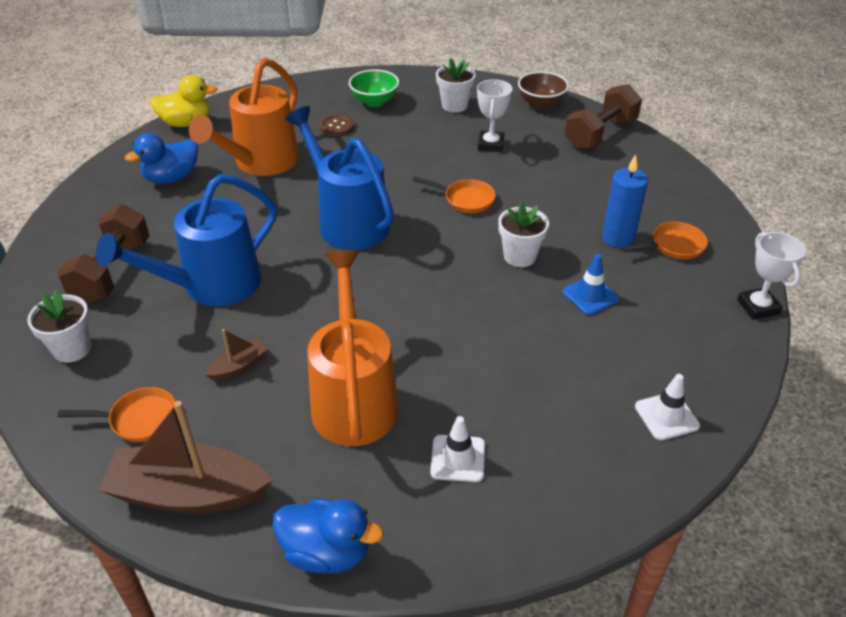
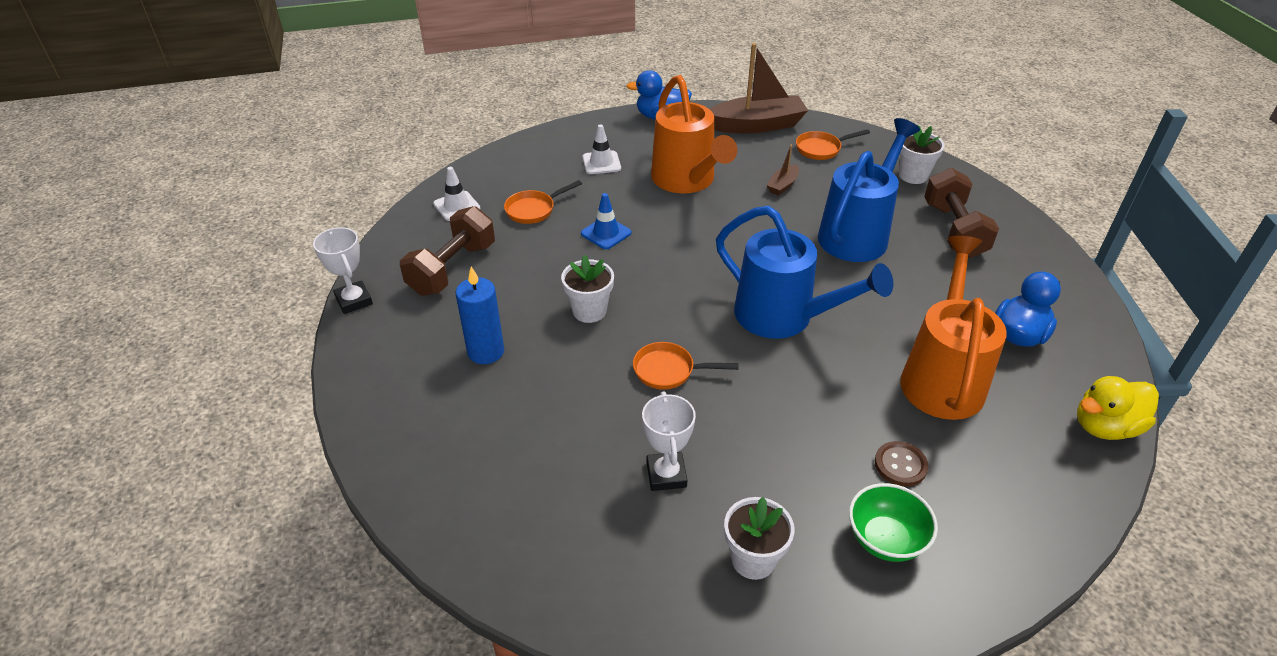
camera: 165 degrees right, 0 degrees up
(541, 103) = (610, 601): brown bowl -> none
(590, 295) = (515, 284): blue traffic cone -> blue traffic cone (606, 233)
(600, 134) = (504, 536): brown dumbbell -> brown dumbbell (452, 269)
(673, 246) = (424, 353): orange pan -> orange pan (533, 210)

